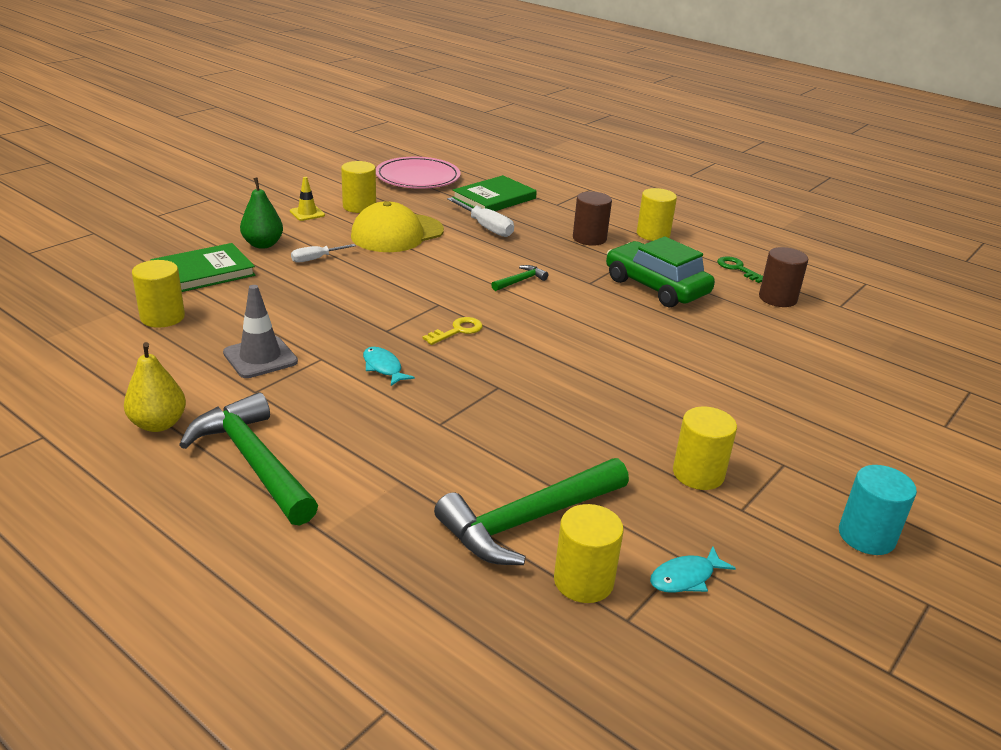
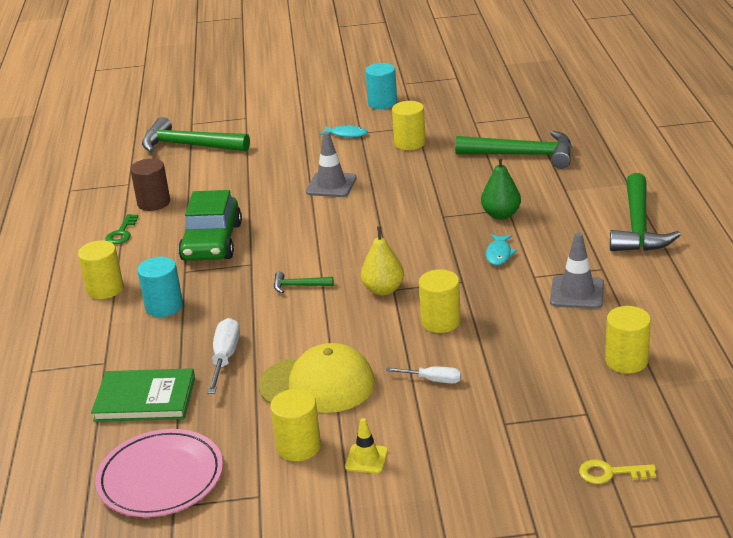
camera: 130 degrees left, 0 degrees up
(158, 424) = (682, 268): yellow pear -> yellow pear (383, 290)
(203, 272) = (553, 405): green book -> none
(263, 244) = (463, 423): green pear -> green pear (501, 215)
(457, 331) = (412, 262): yellow key -> yellow key (610, 473)
(583, 581) = (529, 130): yellow cylinder -> yellow cylinder (440, 321)
(589, 238) = (164, 306): brown cylinder -> turquoise cylinder
(670, 377) = (331, 185): none -> grey traffic cone
(686, 577) = (484, 118): turquoise fish -> turquoise fish (346, 134)
(899, 363) = (189, 146): none -> green hammer

